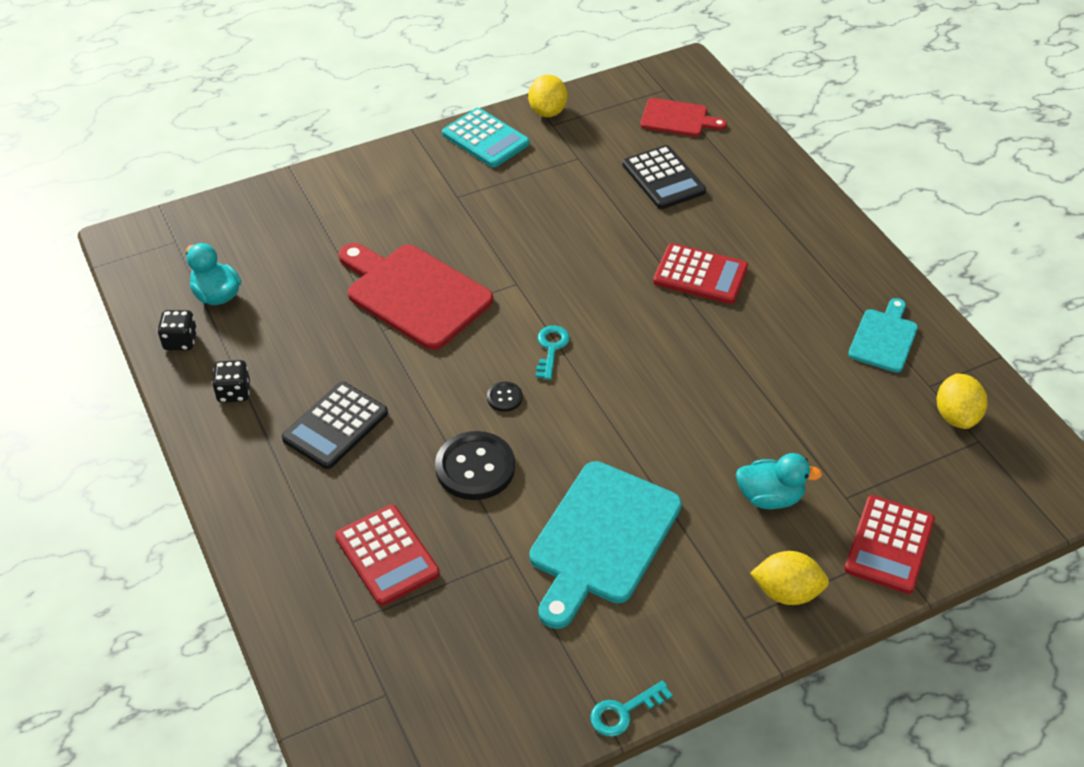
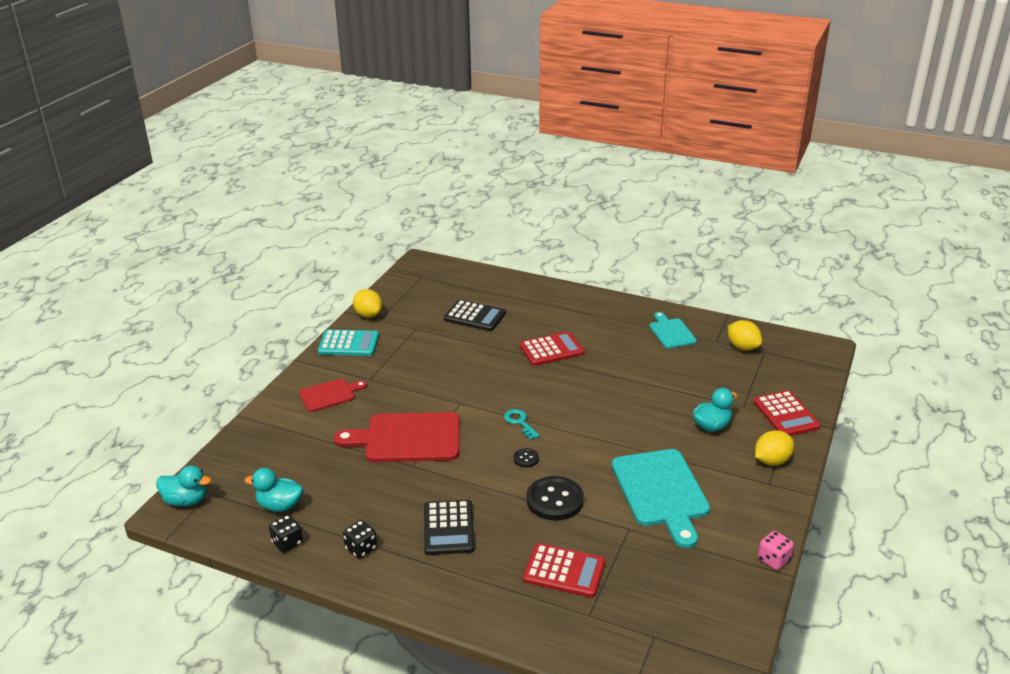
camera: 40 degrees left, 15 degrees down
(148, 237) = (186, 500): none -> turquoise duck
(624, 712) = (773, 560): turquoise key -> pink dice
(677, 119) = (446, 286): red cutting board -> red cutting board (329, 395)

